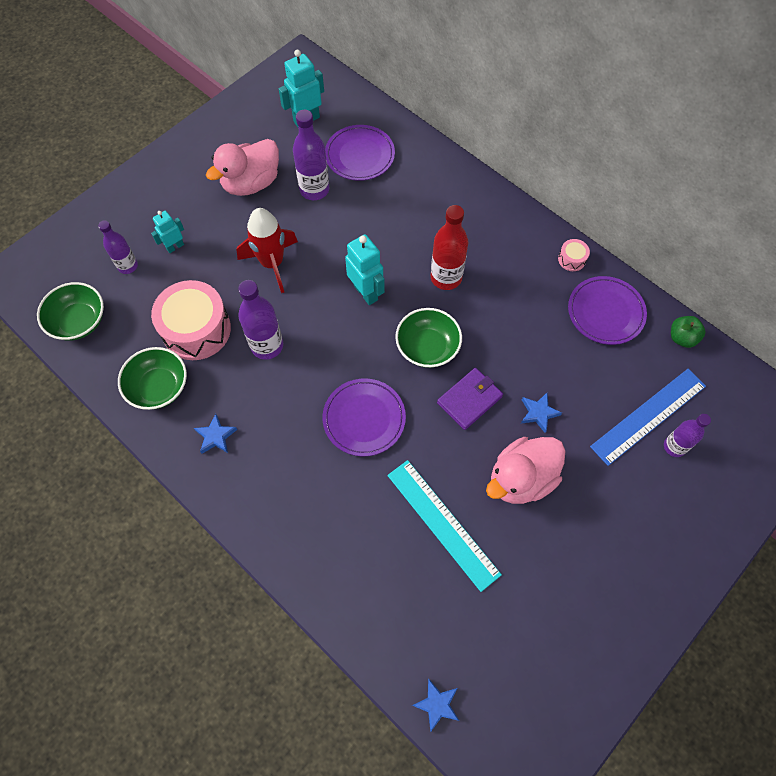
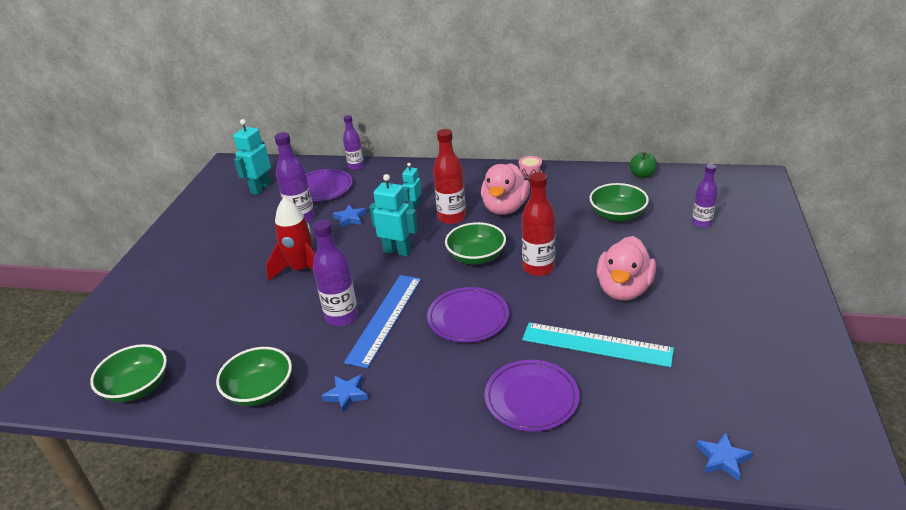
camera: 30 degrees left, 30 degrees down
(128, 266) = (162, 330): purple bottle -> purple bottle (356, 166)
(175, 246) = (201, 298): turquoise robot -> turquoise robot (414, 207)
(196, 329) = (266, 337): pink drum -> none
(251, 183) = (242, 236): pink duck -> pink duck (505, 208)
(469, 400) = (538, 268): purple wallet -> red bottle
(538, 413) = (595, 251): blue star -> blue star (350, 218)
(602, 379) = (617, 215): none -> green bowl
(605, 312) = (581, 185): purple plate -> purple plate (531, 398)
(648, 416) = (667, 217): blue ruler -> blue ruler (385, 318)

